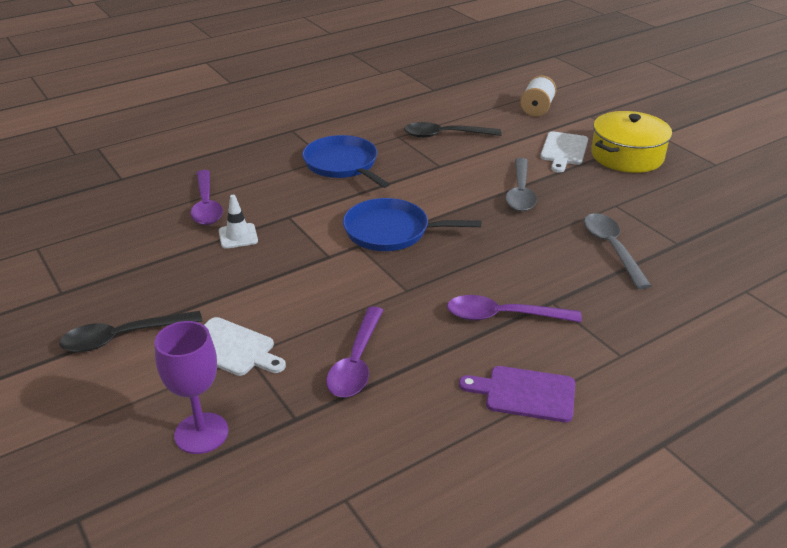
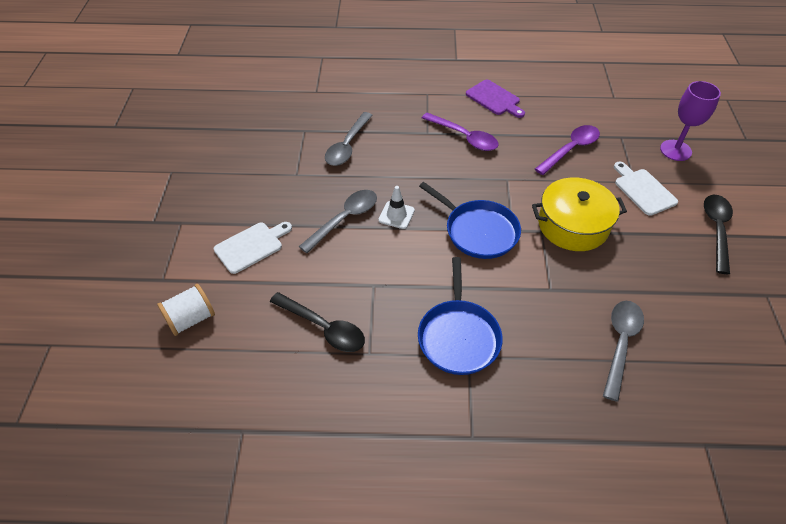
camera: 145 degrees left, 15 degrees up
(123, 337) = (716, 230): black spoon -> black spoon turned 90 degrees counterclockwise
(206, 205) = (620, 344): purple spoon -> grey spoon
(238, 236) = (604, 287): white traffic cone -> white traffic cone (396, 215)
(627, 156) = (215, 213): yellow pot -> yellow pot (573, 225)

